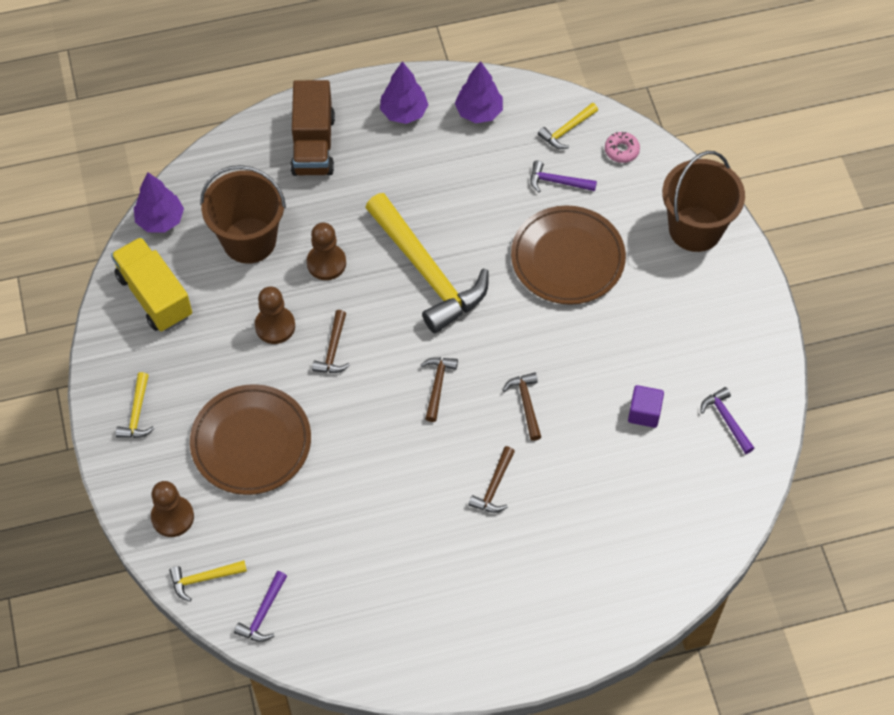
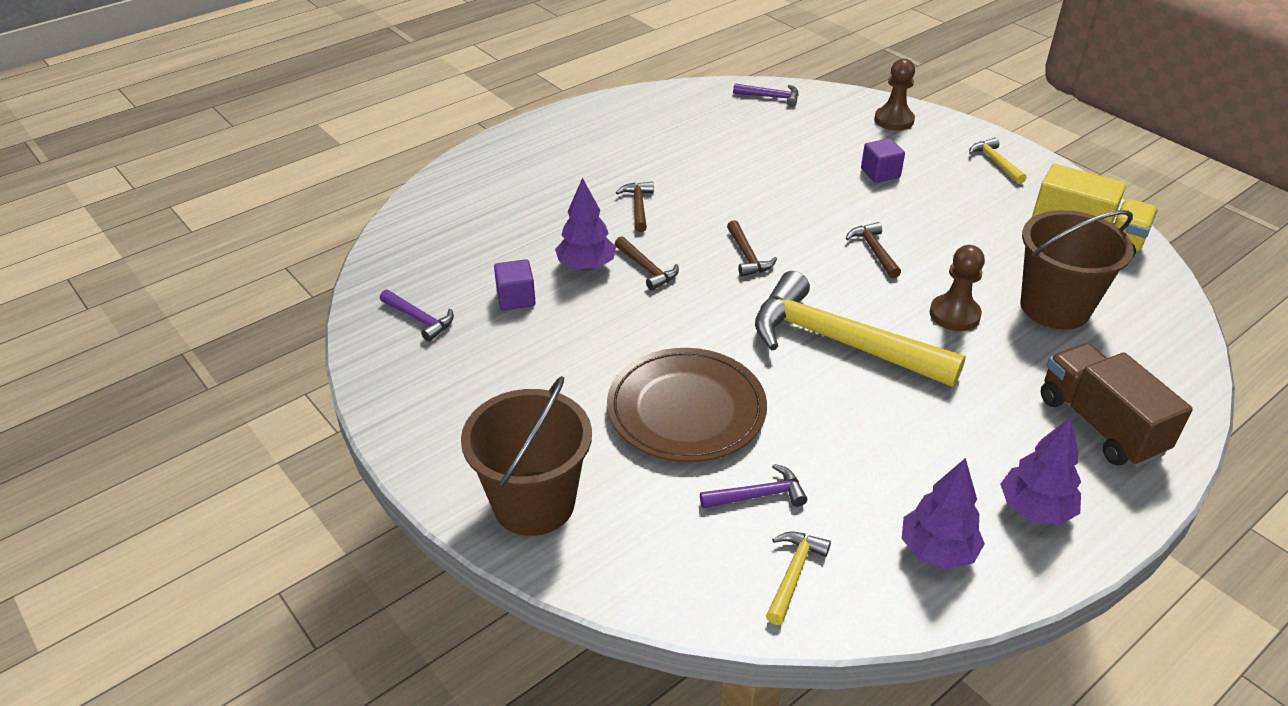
camera: 155 degrees right, 20 degrees down
(160, 220) = (1163, 294): purple tree -> purple tree (586, 266)
(203, 579) = (833, 100): yellow hammer -> none
(251, 442) = (880, 173): brown plate -> purple cube
(263, 613) = (770, 97): purple hammer -> purple hammer turned 105 degrees clockwise
(275, 326) = (948, 250): brown pawn -> none
(621, 150) = (694, 575): pink donut -> none

